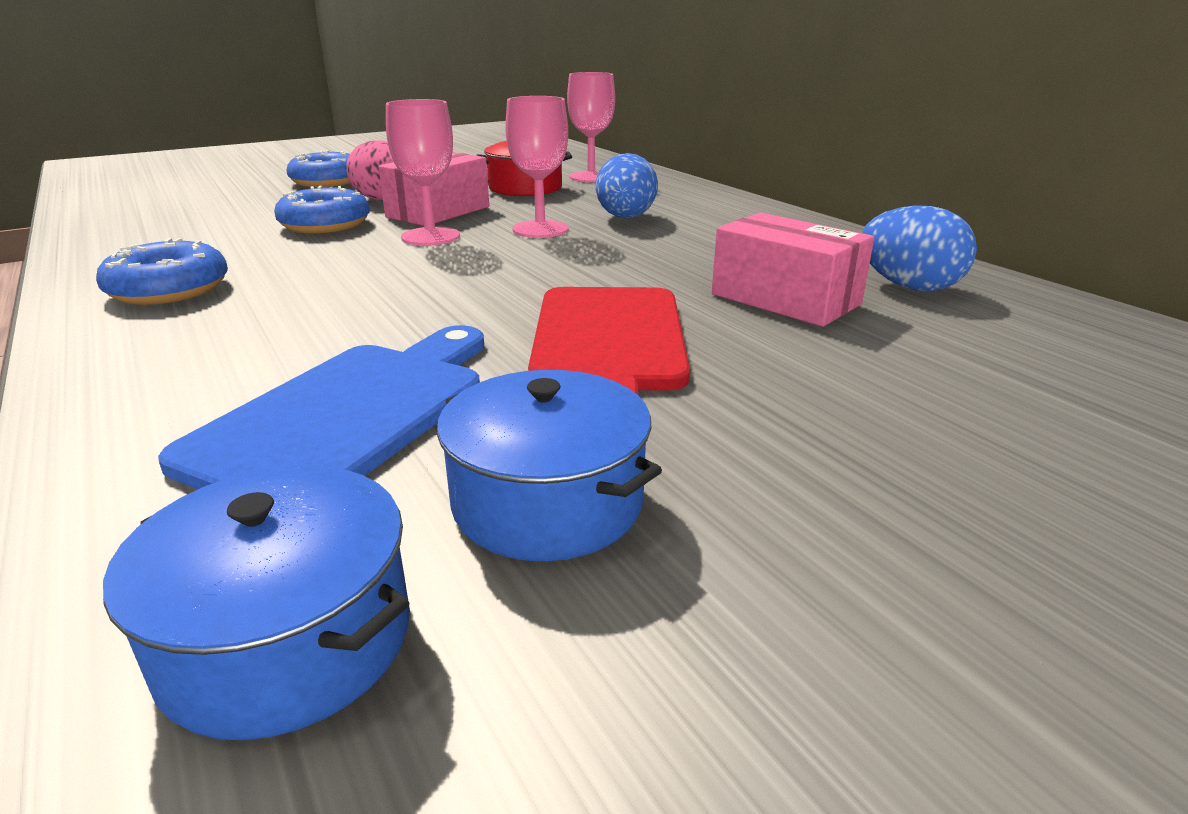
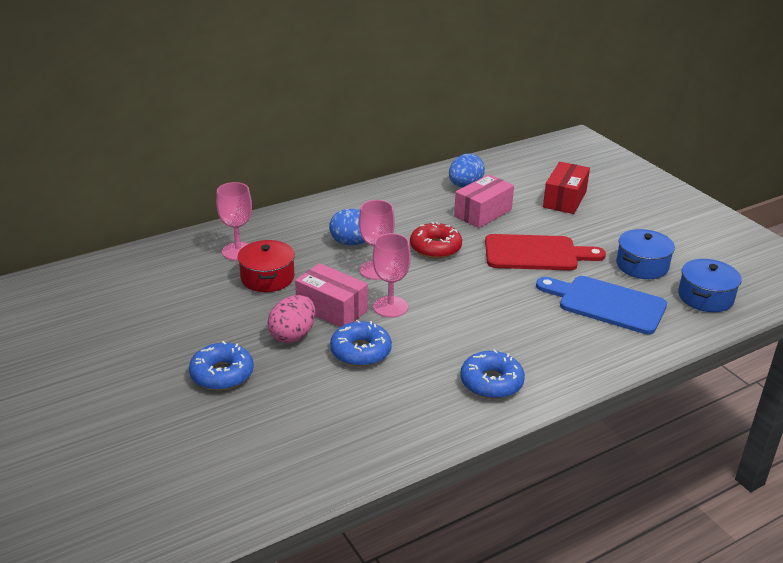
camera: 90 degrees left, 5 degrees up
(619, 262) = (435, 247): none -> red donut
(948, 399) = (564, 199): none -> red box

